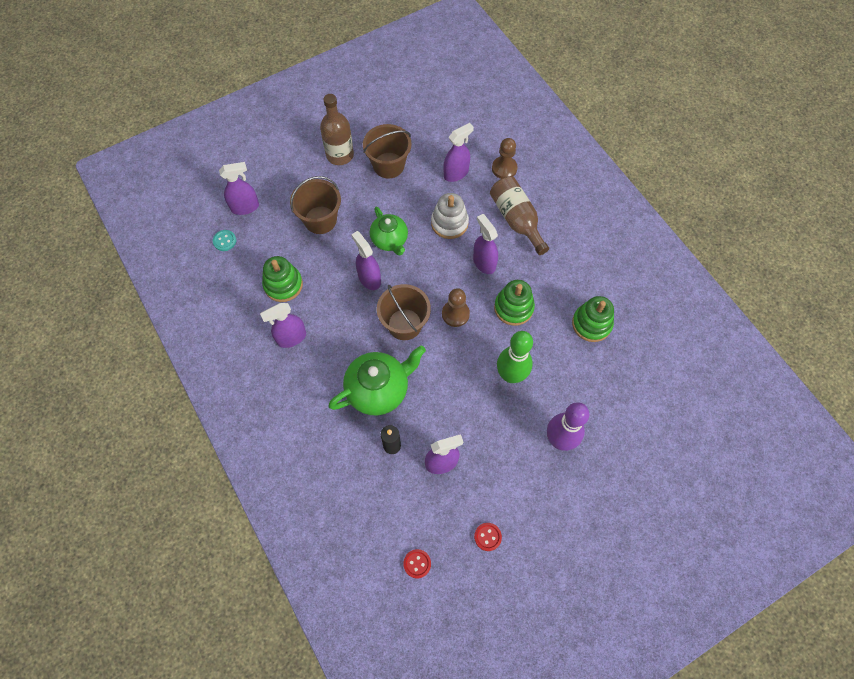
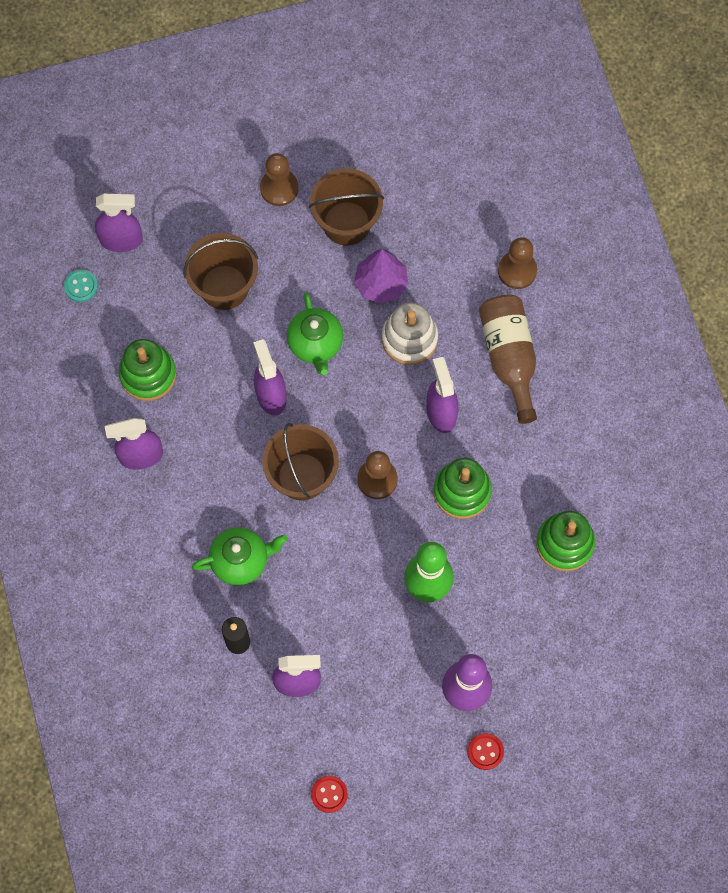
camera: 15 degrees right, 5 degrees up
(340, 155) = (279, 188): brown bottle -> brown pawn
(379, 389) = (241, 561): green teapot -> green teapot, size x0.66
(417, 563) = (228, 803): red button -> red button (485, 751)
(421, 195) = (381, 284): none -> purple tree
(456, 173) = (443, 261): purple spray bottle -> none

